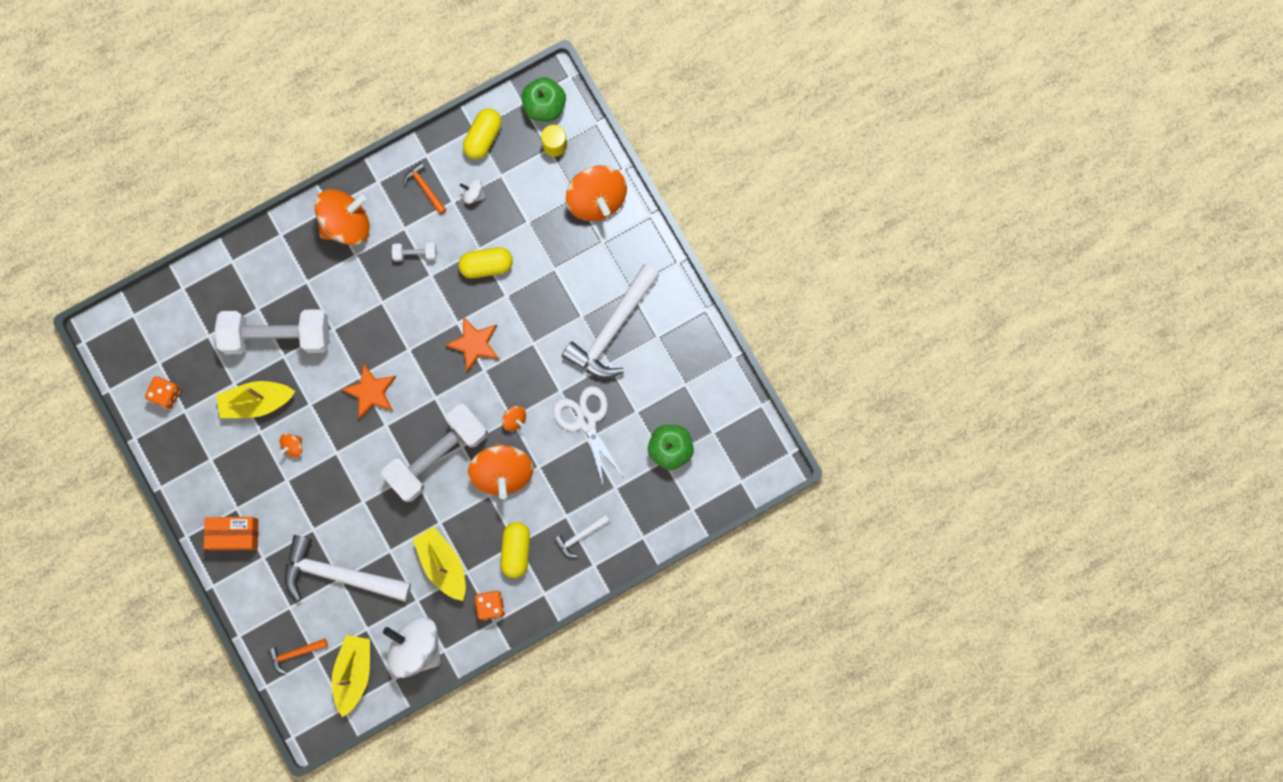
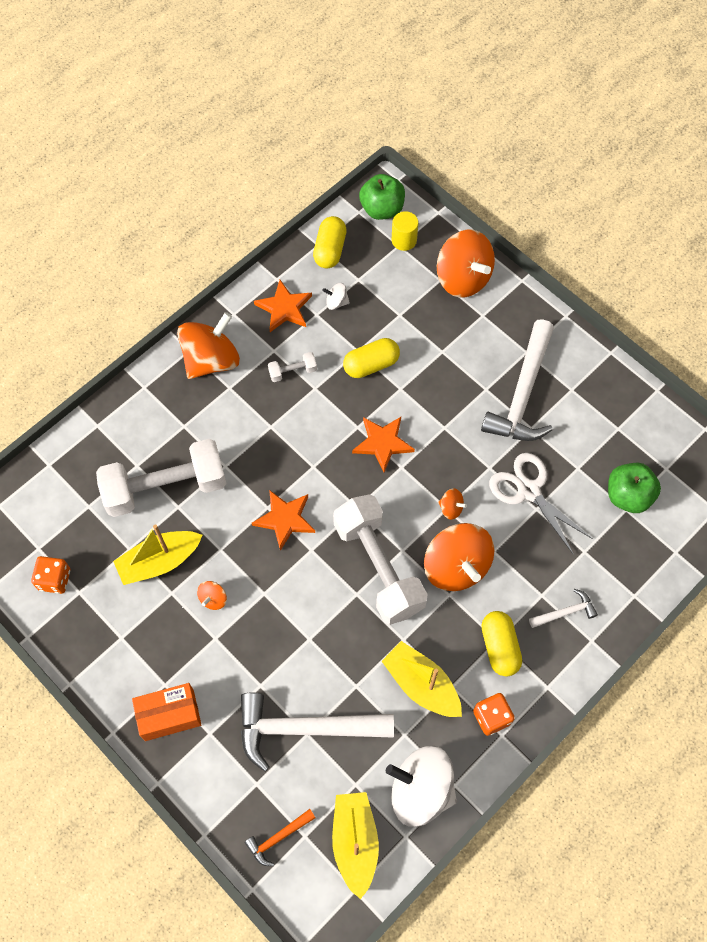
camera: 15 degrees left, 15 degrees down
(425, 188) = (284, 308): orange hammer -> orange star
(437, 455) = (378, 567): white dumbbell -> white dumbbell turned 60 degrees counterclockwise
(580, 536) = (565, 612): white hammer -> white hammer turned 150 degrees counterclockwise

